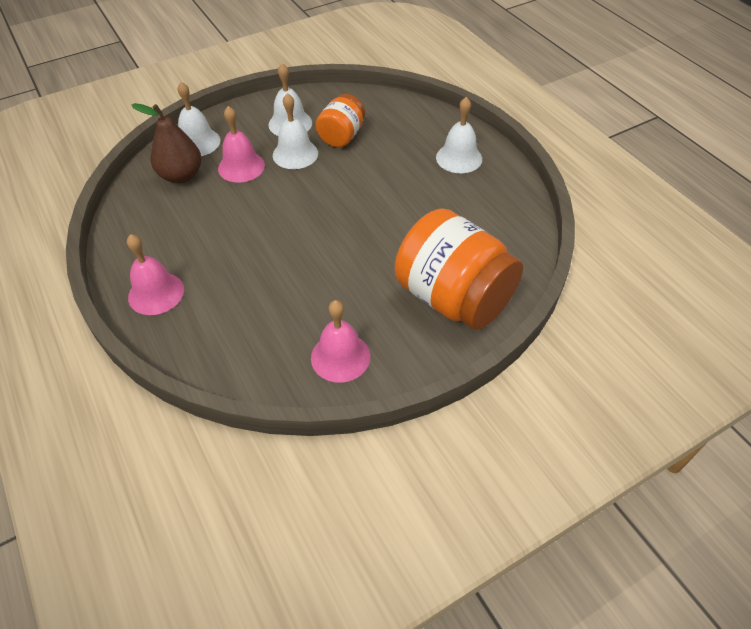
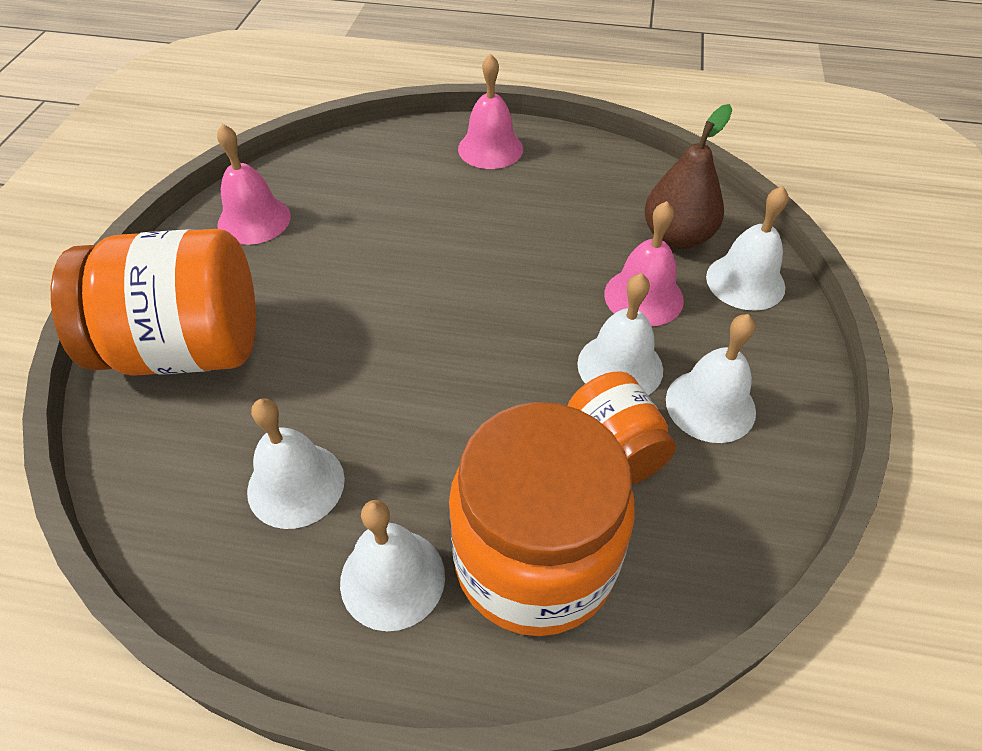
camera: 130 degrees right, 0 degrees up
(410, 132) = (534, 560): none -> orange jar
(462, 205) = (296, 484): none -> white bell

